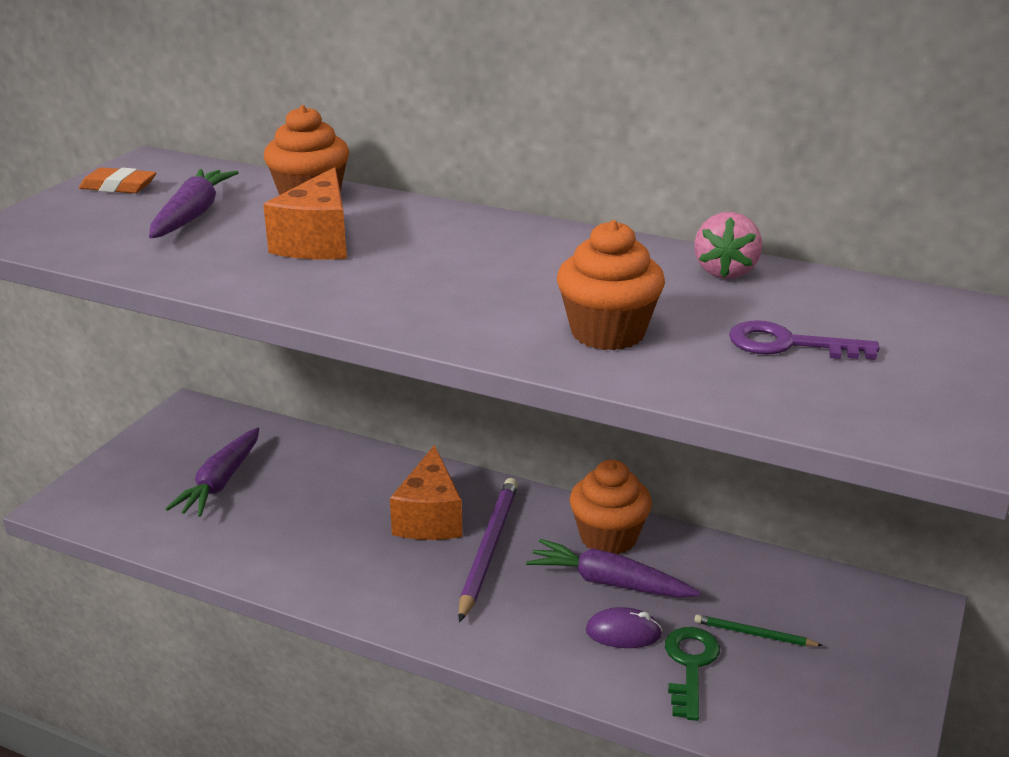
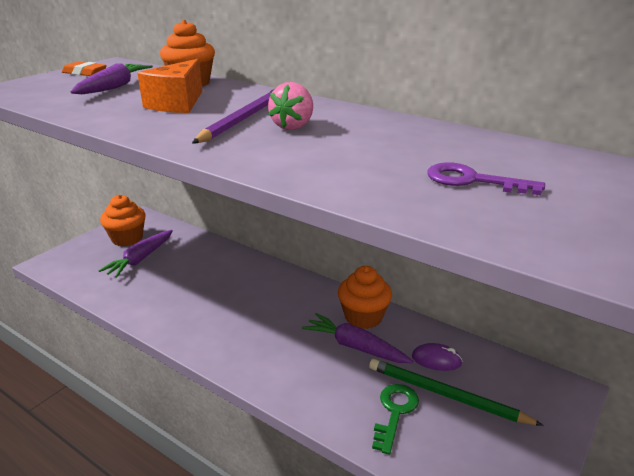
camera: 10 degrees right, 0 degrees up
(430, 518) = (254, 292): orange cheese -> none
(488, 549) = (284, 316): purple pencil -> purple pencil (244, 118)
(608, 333) = (338, 164): orange cupcake -> orange cupcake (127, 238)
(623, 632) = (355, 382): purple mouse -> purple mouse (436, 360)
(725, 271) = (442, 134): pink strawberry -> pink strawberry (293, 126)
(754, 634) = (446, 395): green pencil -> green pencil, size x1.96

